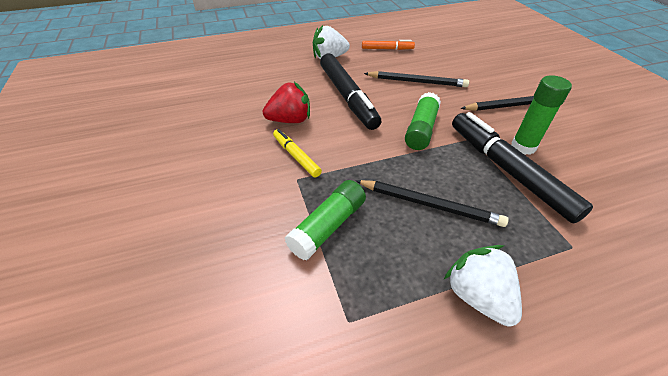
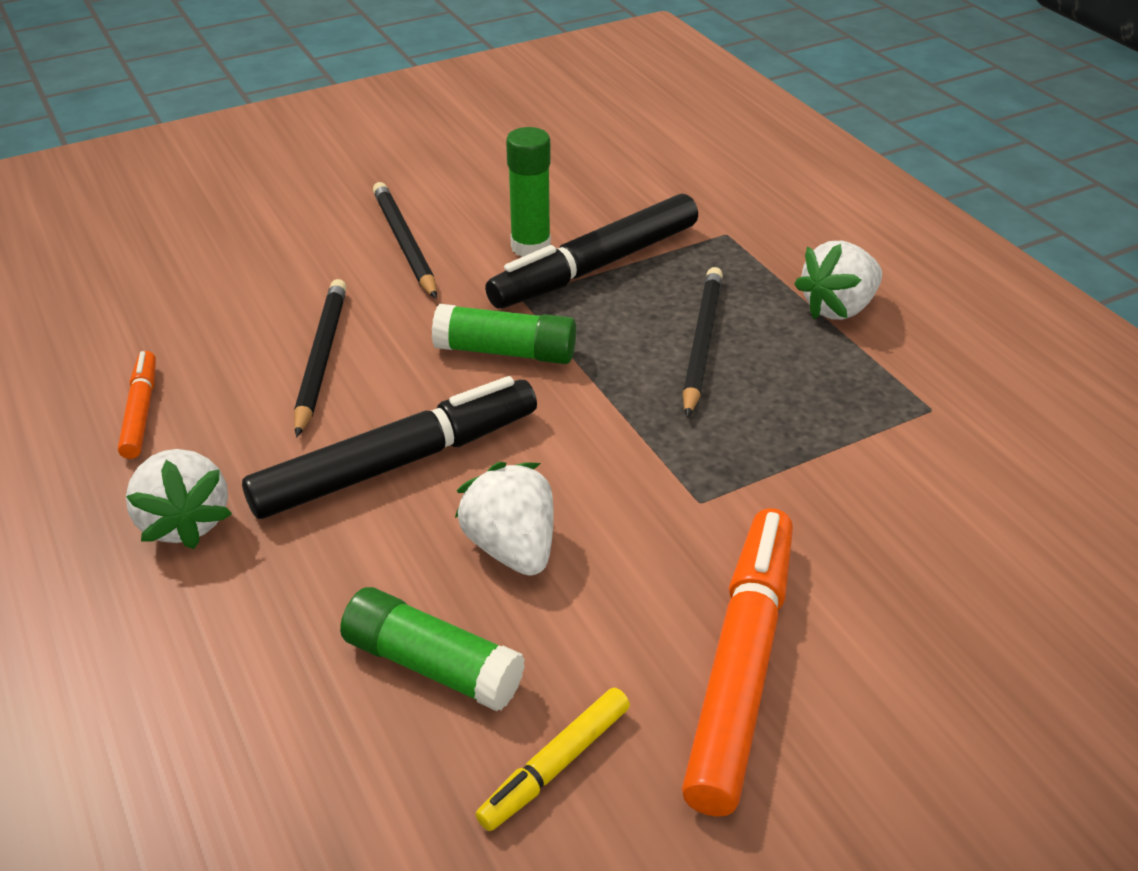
camera: 100 degrees left, 5 degrees down
(196, 173) = (740, 666): none -> orange marker
(290, 120) = (512, 547): red strawberry -> white strawberry
(296, 156) = (637, 513): yellow marker -> yellow marker (556, 765)
(328, 226) = (793, 445): green glue stick -> green glue stick (432, 665)

